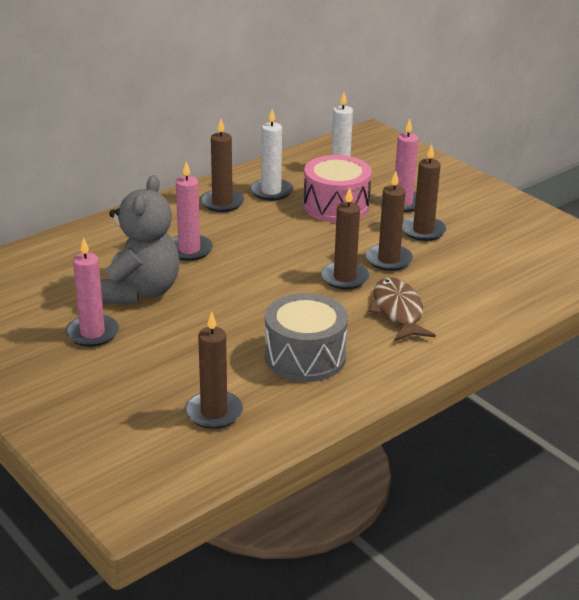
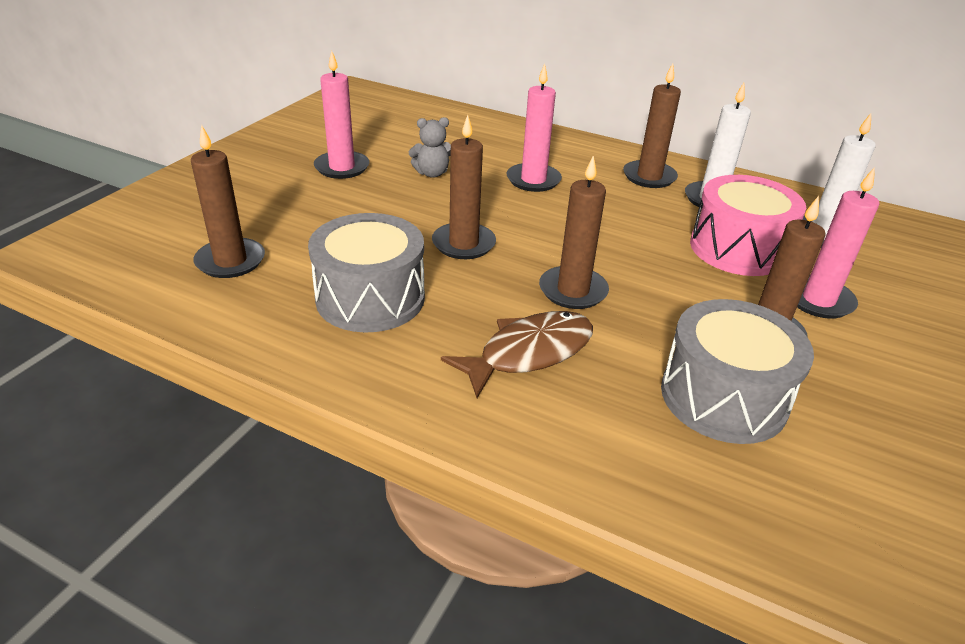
camera: 65 degrees right, 5 degrees up
(141, 291) = (432, 173): grey teddy bear -> grey teddy bear, size x0.46
(388, 260) = (653, 318): brown candle -> brown candle (463, 244)
(466, 263) = (723, 397): none -> grey drum

